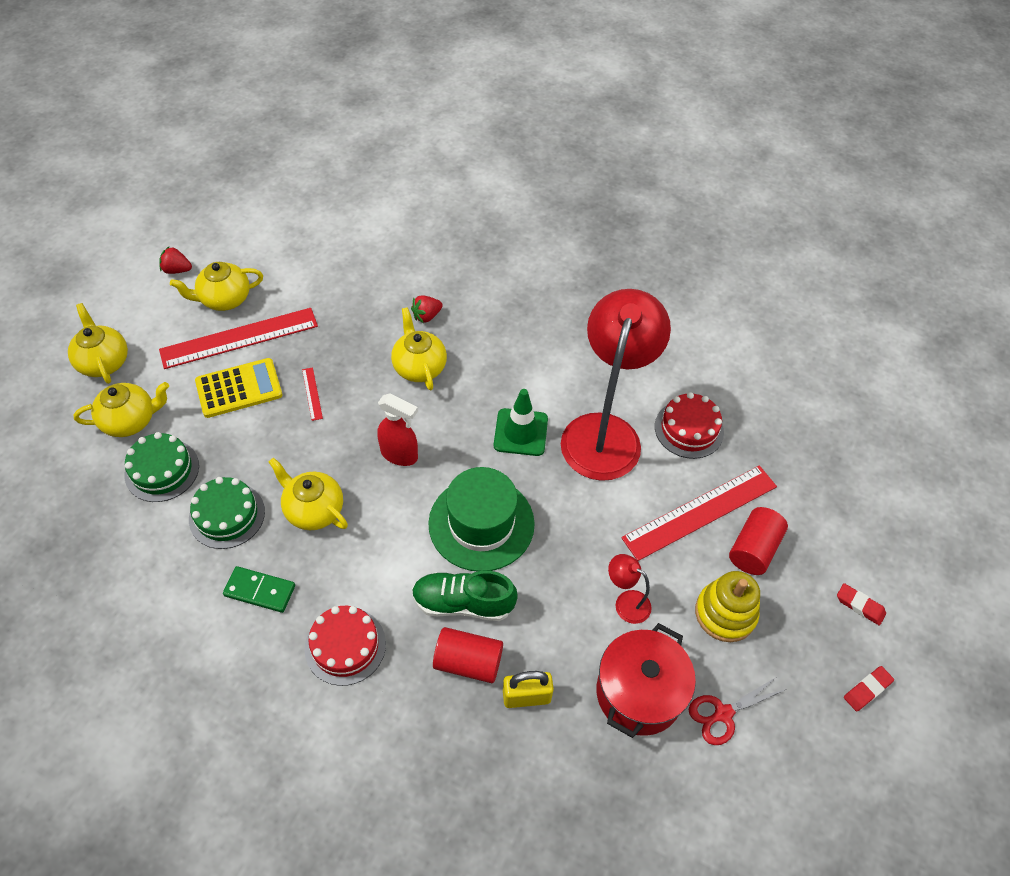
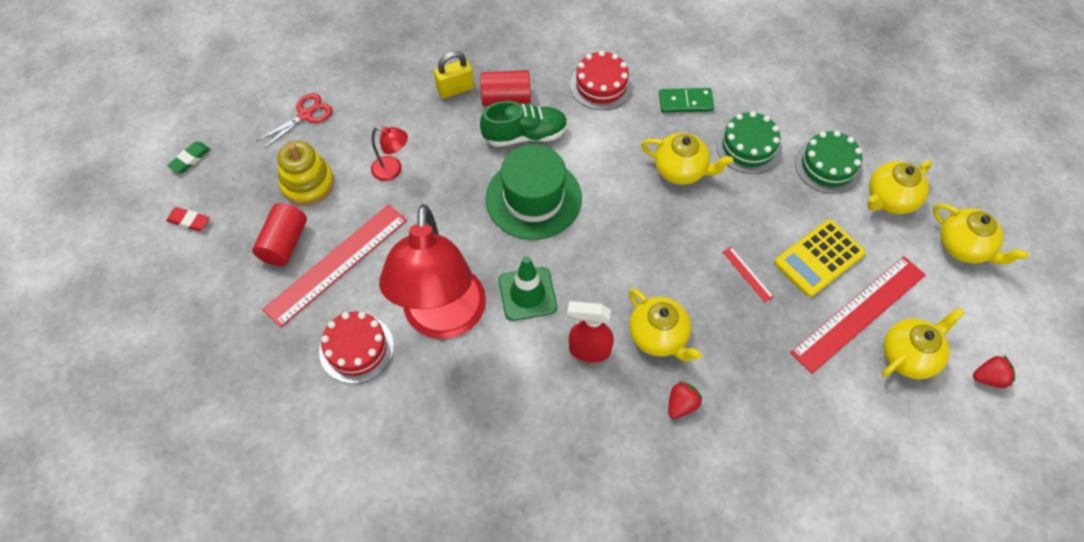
camera: 165 degrees right, 5 degrees up
(399, 455) = (632, 238): red spray bottle -> red spray bottle (589, 350)
(639, 693) = (371, 112): red pot -> none
(867, 690) = (190, 159): red eraser -> green eraser

